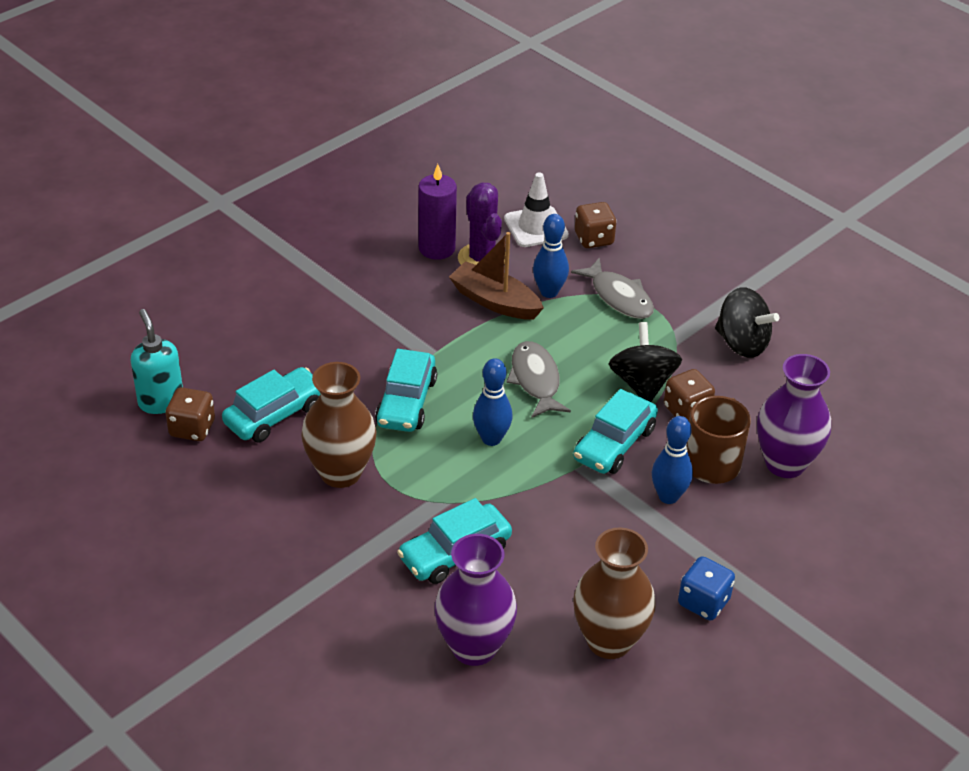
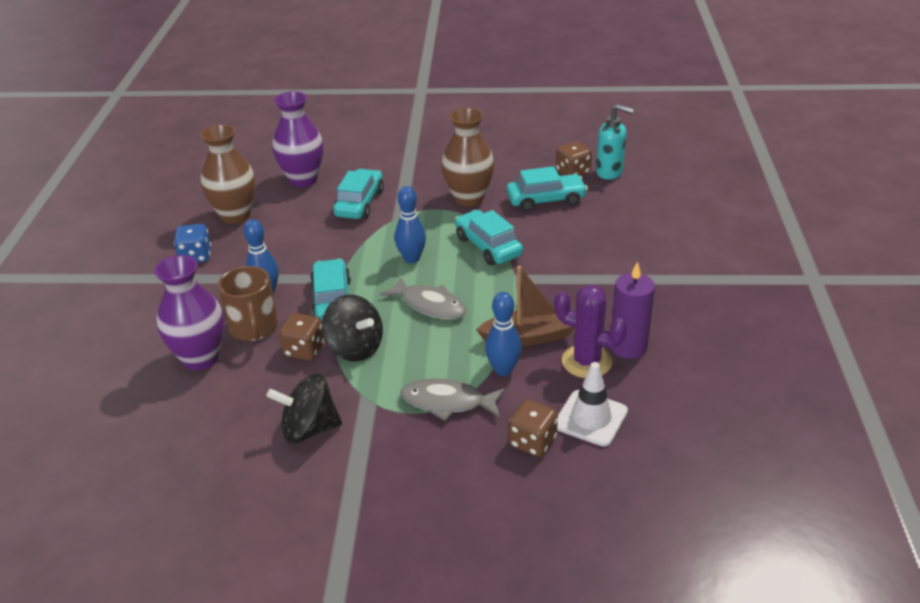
camera: 140 degrees right, 5 degrees down
(275, 414) = (546, 200): turquoise car -> turquoise car turned 105 degrees counterclockwise

